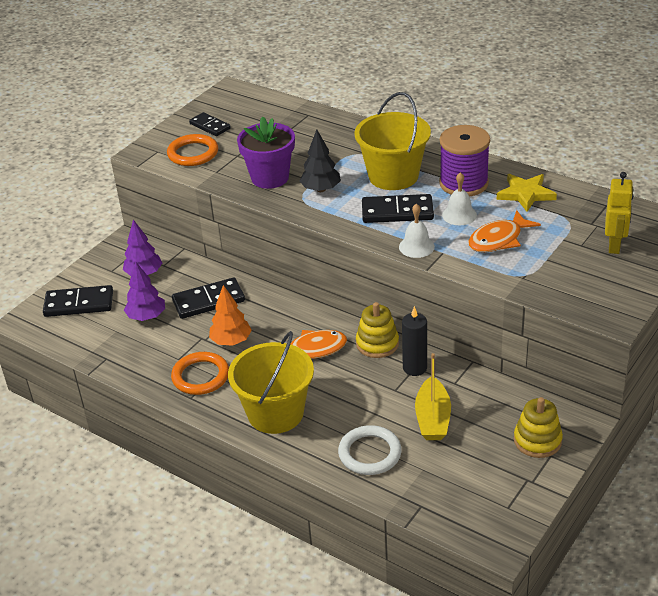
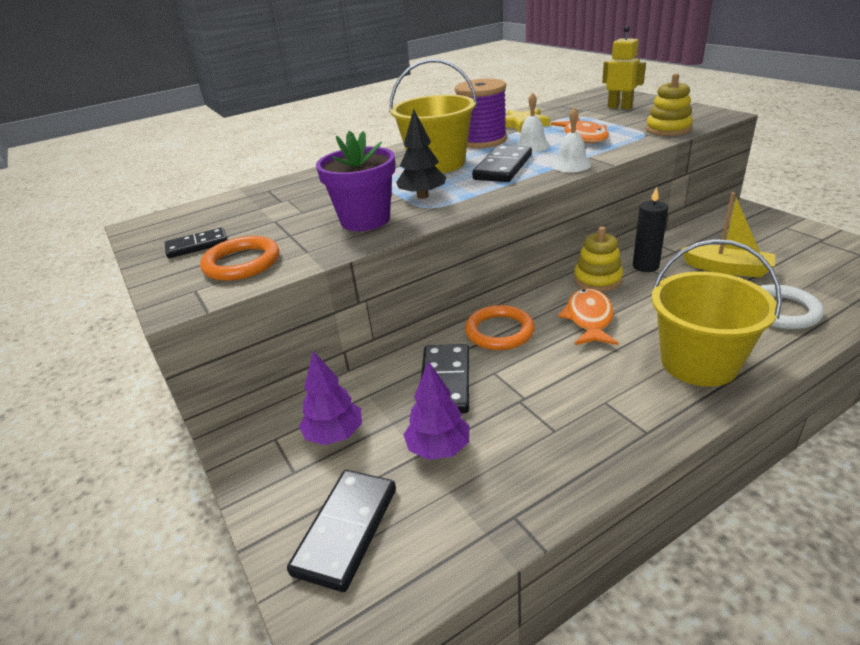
camera: 65 degrees left, 5 degrees down
(200, 376) = (604, 414): orange ring -> orange ring (499, 331)
(231, 341) = (541, 375): orange tree -> none
(537, 440) = (766, 229): yellow stacking toy -> yellow stacking toy (668, 129)

